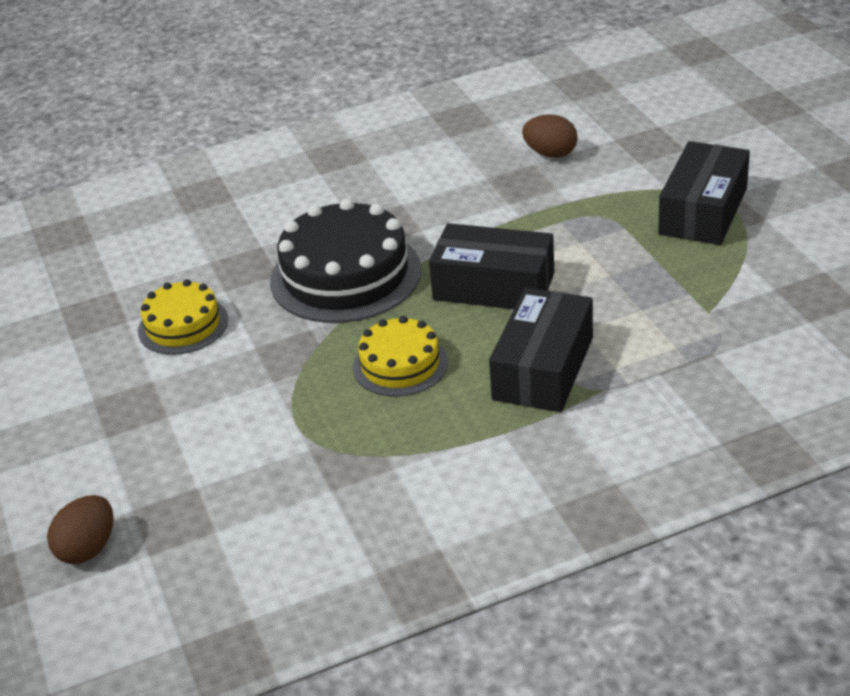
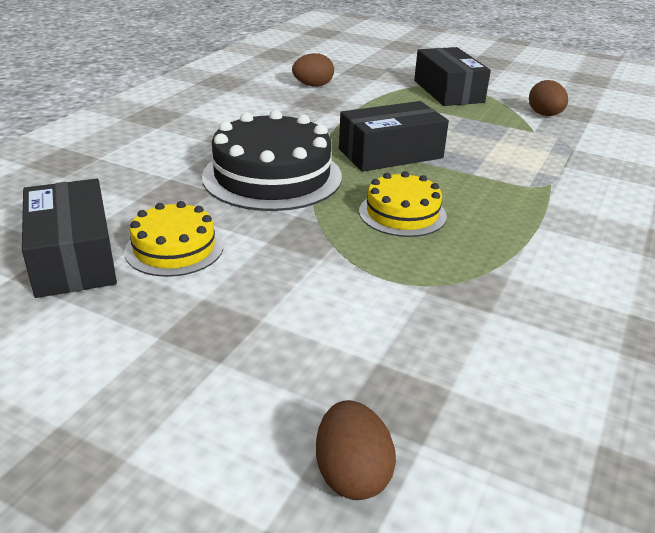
camera: 45 degrees left, 5 degrees down
(543, 368) = (498, 185): black box -> black box (73, 257)
(767, 291) = (545, 115): none -> brown egg

